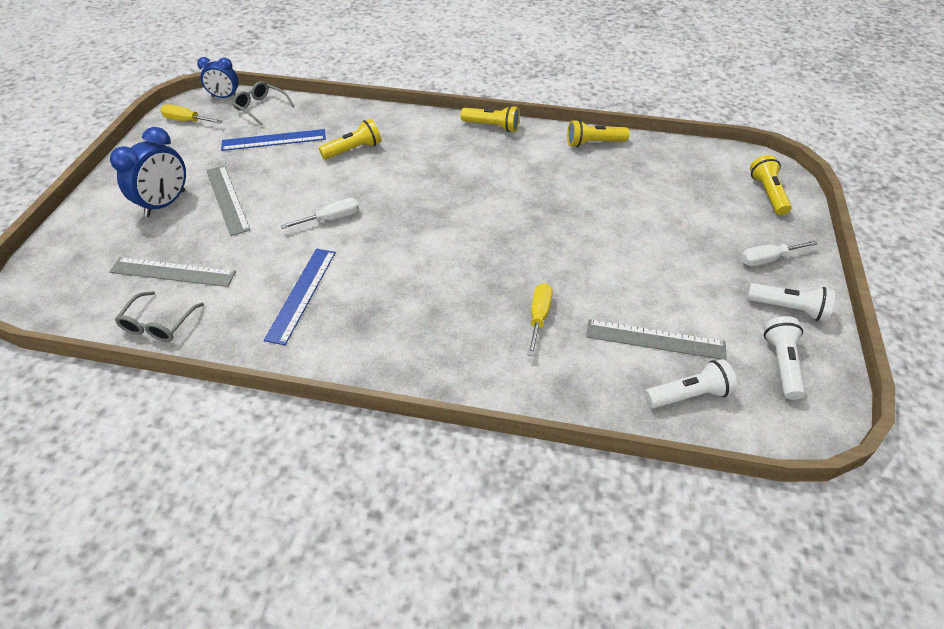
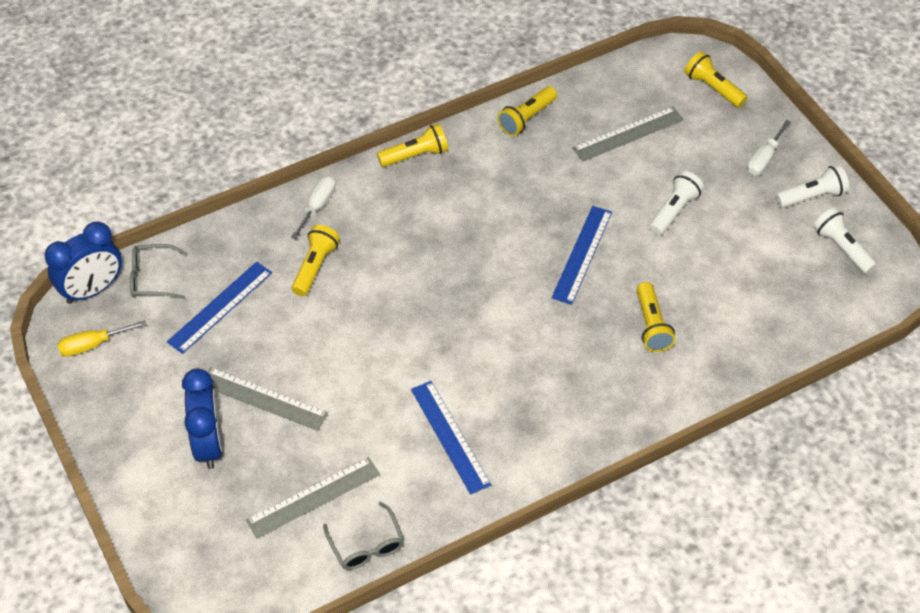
camera: 40 degrees left, 5 degrees up
(225, 97) = (92, 290): blue clock -> blue clock, size x1.54
(331, 219) = (387, 352): white screwdriver -> white screwdriver (318, 206)
(539, 239) = (582, 254): none -> blue ruler
(539, 317) = (651, 325): yellow screwdriver -> yellow flashlight
(655, 340) = (747, 287): grey ruler -> grey ruler (628, 134)
(689, 395) = (805, 315): white flashlight -> white flashlight (674, 211)

